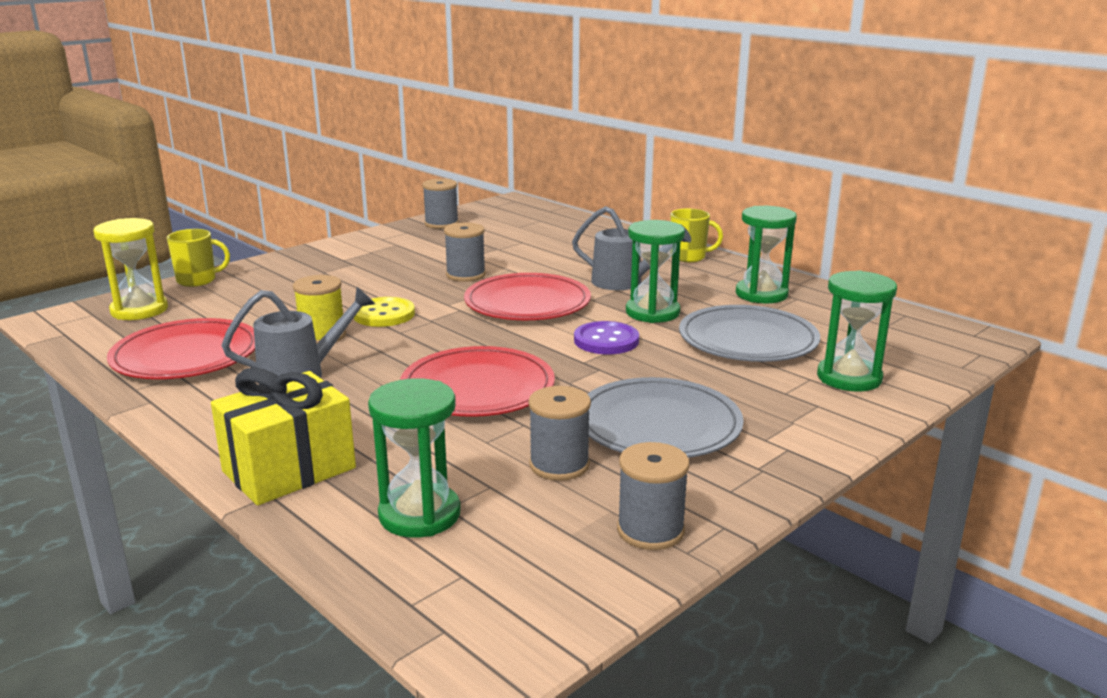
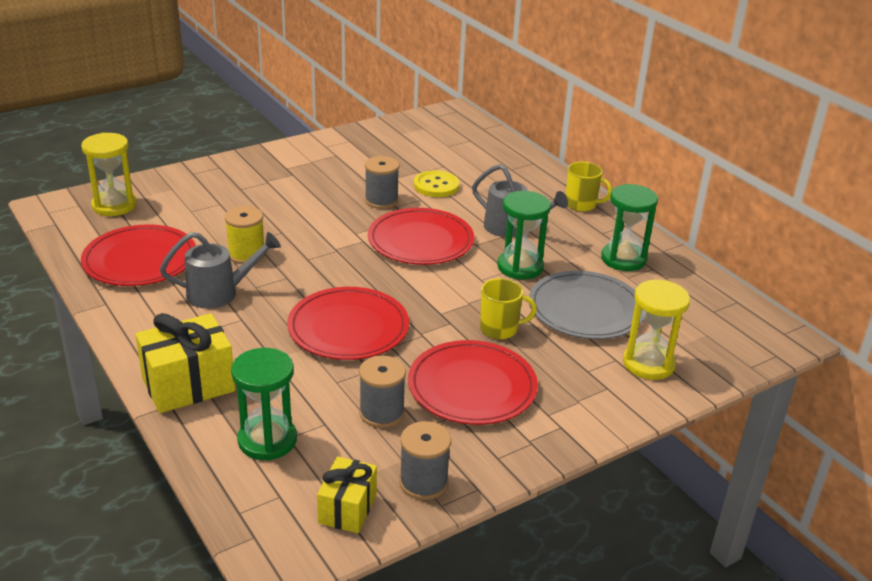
camera: 10 degrees right, 10 degrees up
(198, 280) = (165, 177): yellow mug -> yellow mug (500, 329)
(384, 314) = (301, 237): yellow button -> yellow button (436, 186)
(441, 224) = (382, 134): grey spool -> none
(563, 575) = (347, 509): none -> yellow gift
(606, 340) = (468, 293): purple button -> none
(658, 424) = (472, 386): grey plate -> red plate
(849, 378) = (648, 364): green hourglass -> yellow hourglass

